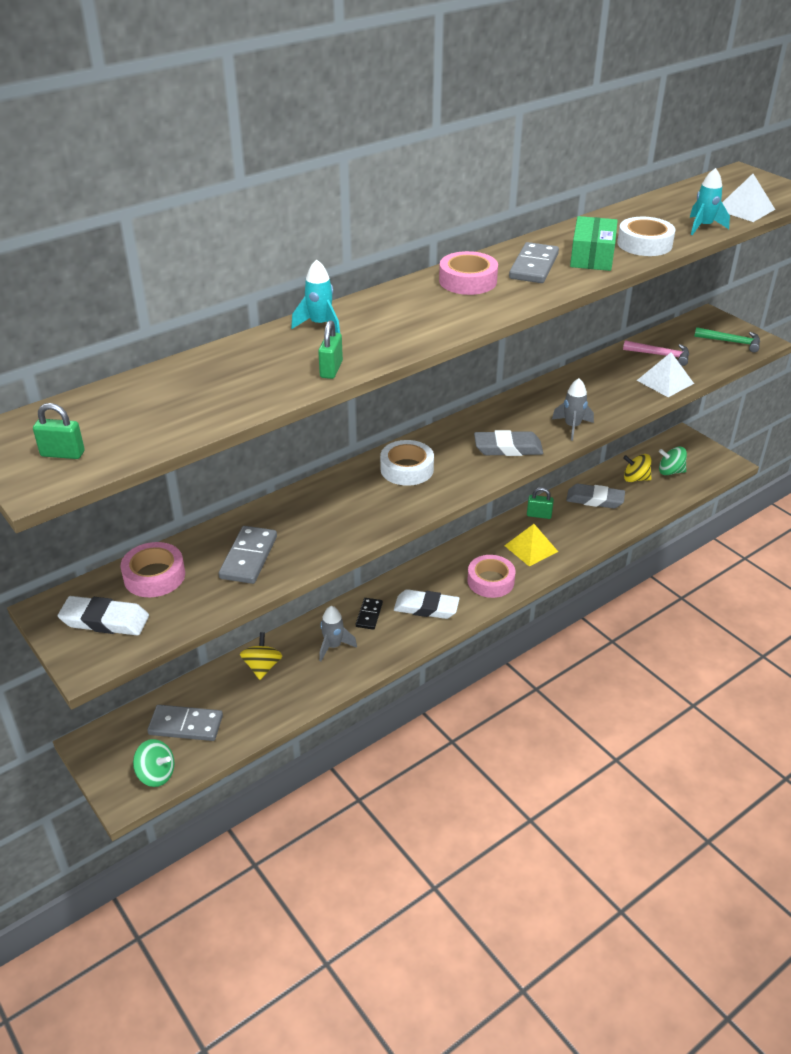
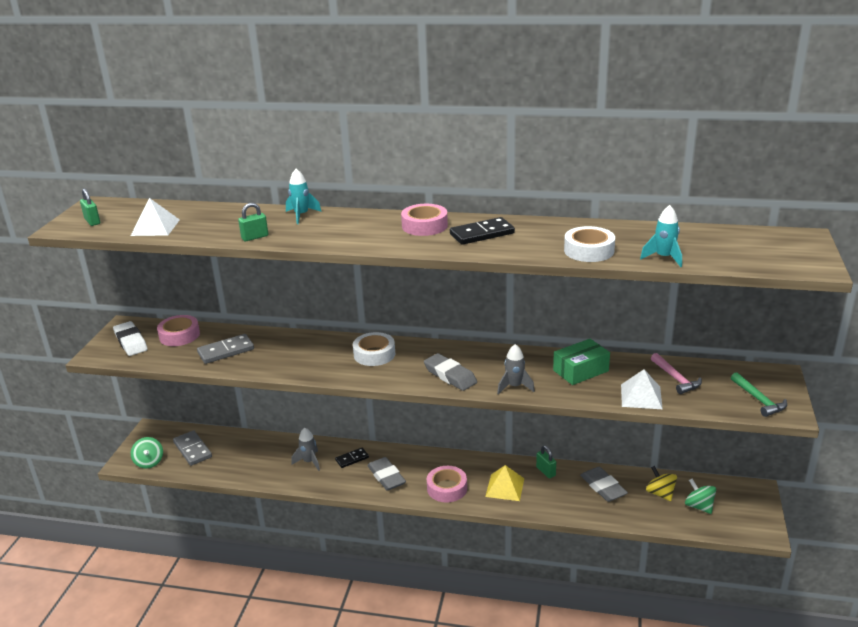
camera: 50 degrees right, 10 degrees down
(262, 667) = (263, 447): yellow spinning top -> none
(426, 608) = (386, 477): white eraser -> grey eraser
(534, 266) = (482, 234): grey domino -> black domino
(592, 256) = (533, 243): green box -> green box (580, 370)
(745, 209) = (733, 260): white pyramid -> white pyramid (155, 227)

